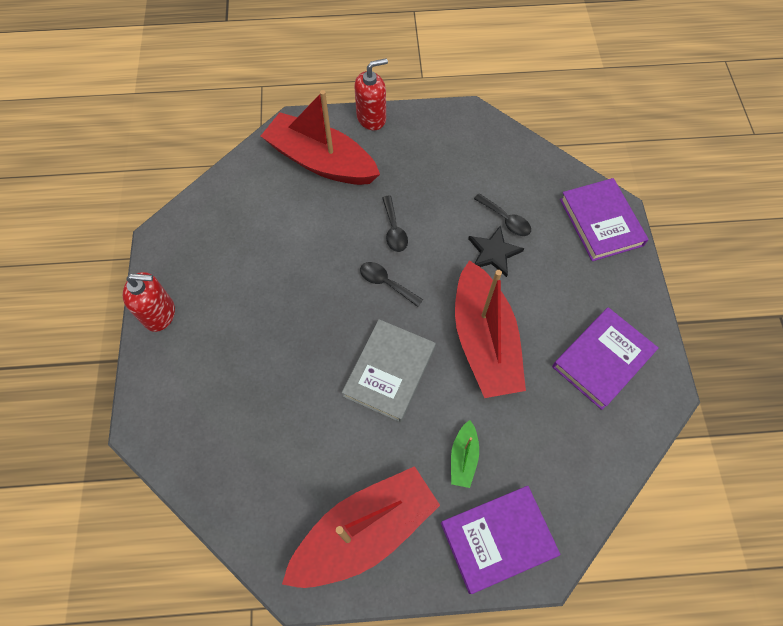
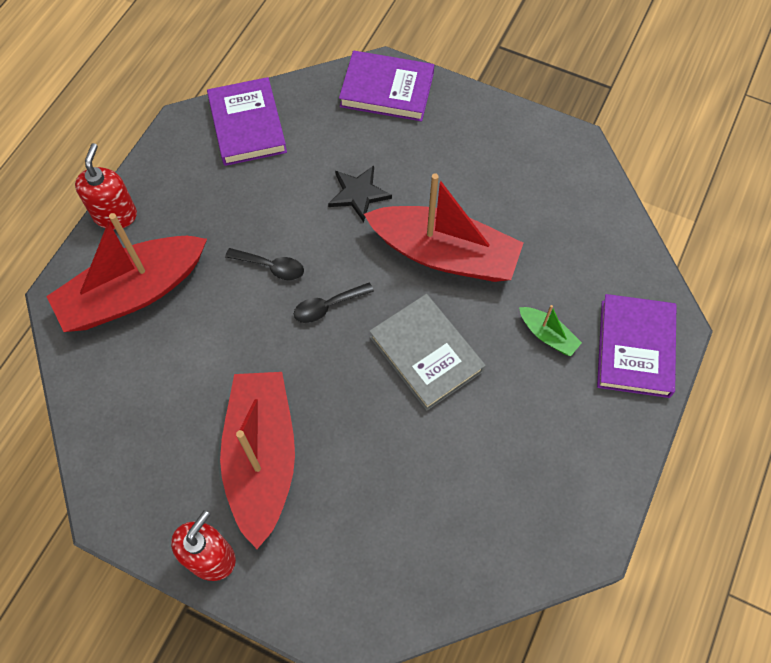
camera: 60 degrees left, 0 degrees up
(364, 531) = (571, 458): red boat -> red boat (262, 458)
(505, 219) = (330, 163): black spoon -> none
(602, 359) = (521, 171): purple book -> purple book (247, 125)

